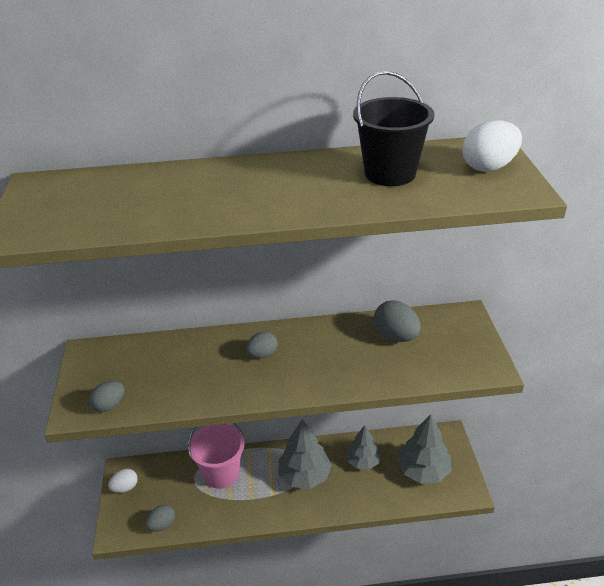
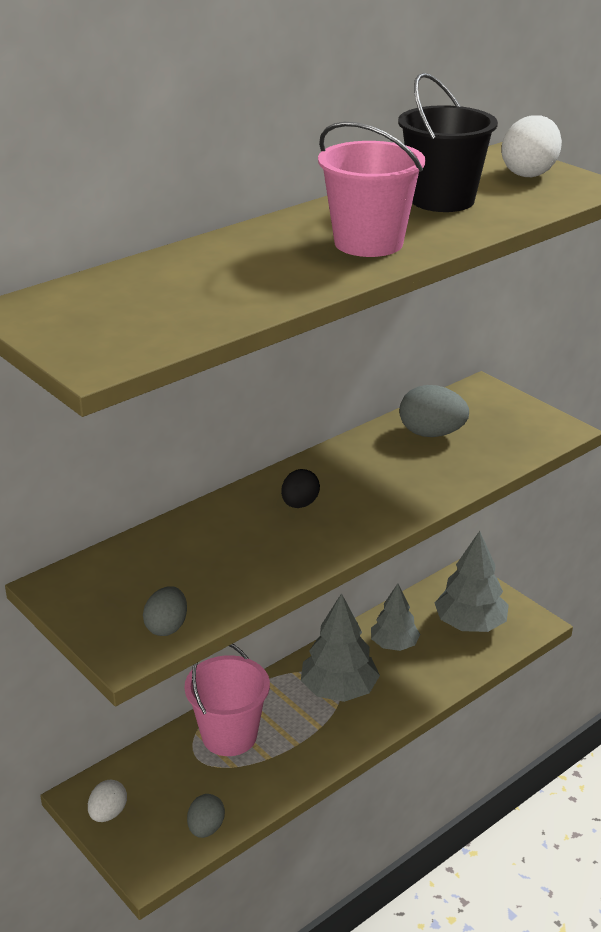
camera: 35 degrees left, 5 degrees down
(262, 355) = (300, 504): grey egg -> black egg
(289, 195) = (368, 243): none -> pink bucket

